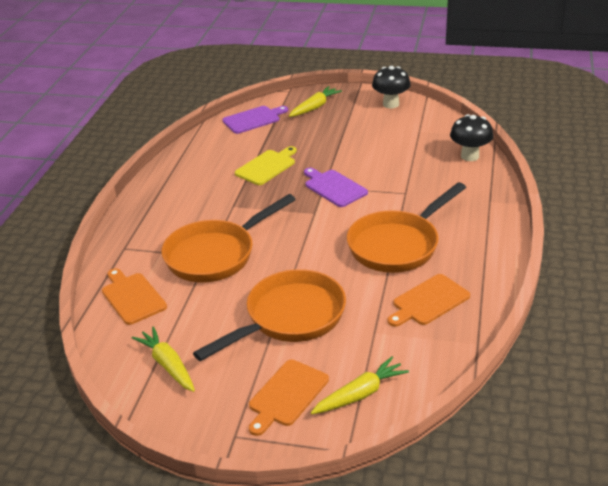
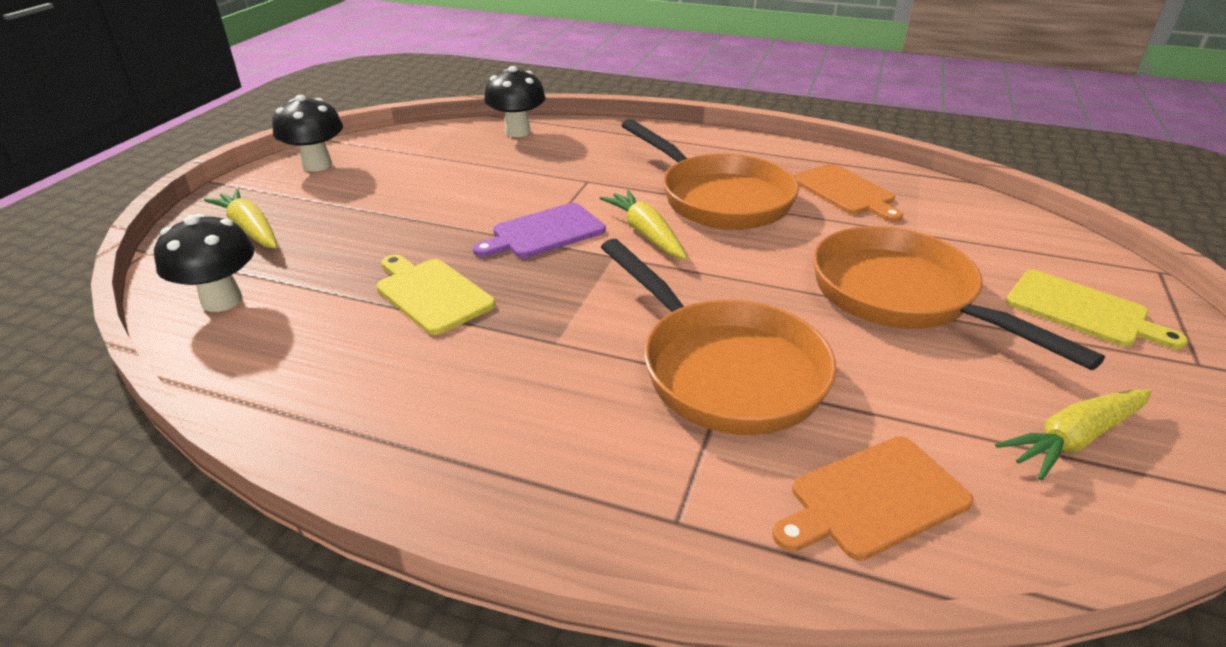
camera: 85 degrees left, 0 degrees up
(253, 119) = (222, 300): purple cutting board -> black mushroom
(287, 395) = (1082, 310): orange cutting board -> yellow cutting board
(360, 394) = (1048, 253): yellow carrot -> yellow carrot (646, 233)

